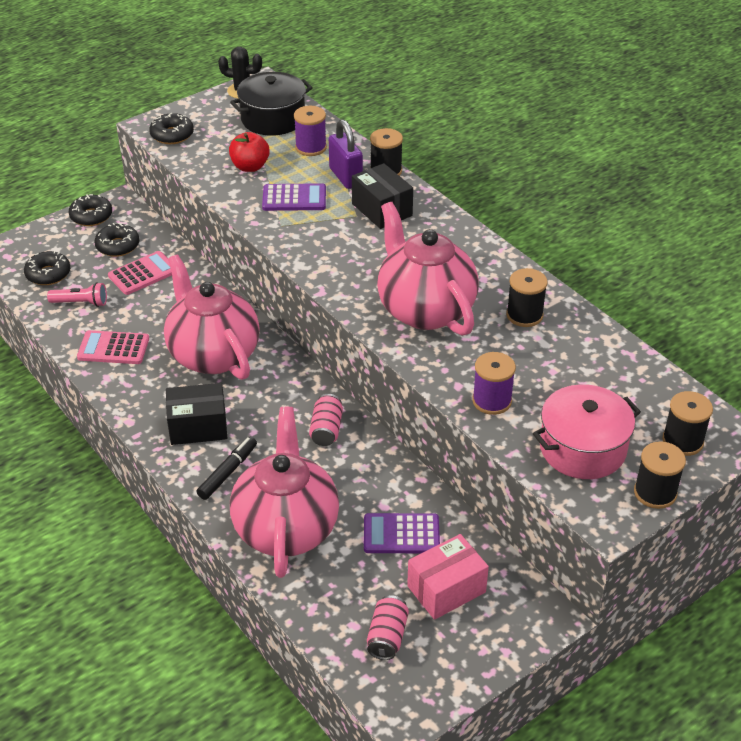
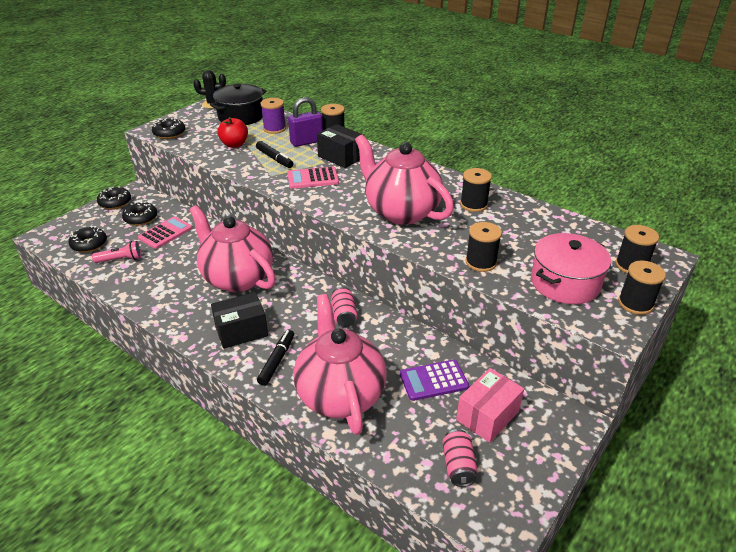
camera: 15 degrees left, 5 degrees down
(113, 348) = (155, 286): pink calculator -> pink calculator (313, 178)
(294, 198) = (274, 158): purple calculator -> black marker
(345, 177) = (306, 142): purple padlock -> purple padlock turned 75 degrees counterclockwise
(492, 401) = (481, 262): purple spool -> black spool

